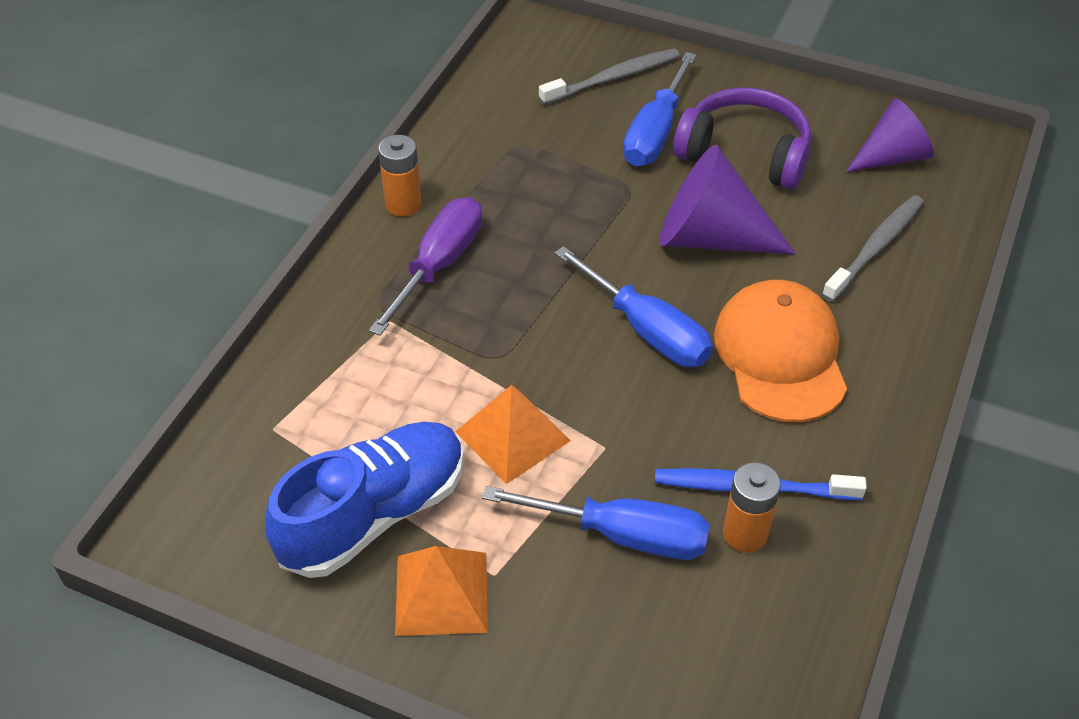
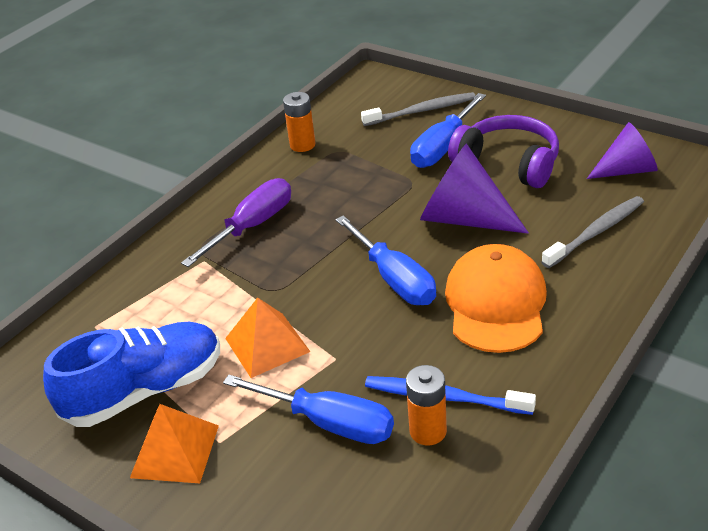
camera: 15 degrees right, 10 degrees down
(403, 204) = (240, 185): orange battery -> orange battery (302, 145)

